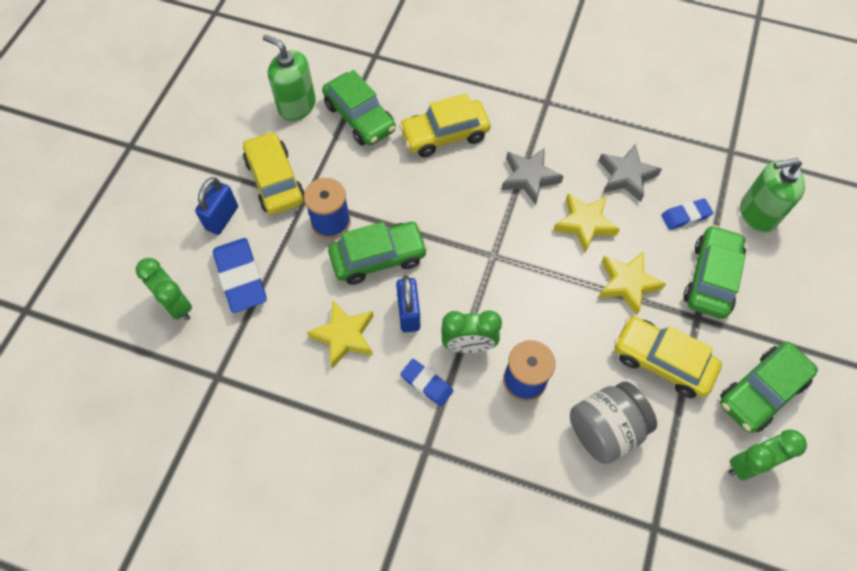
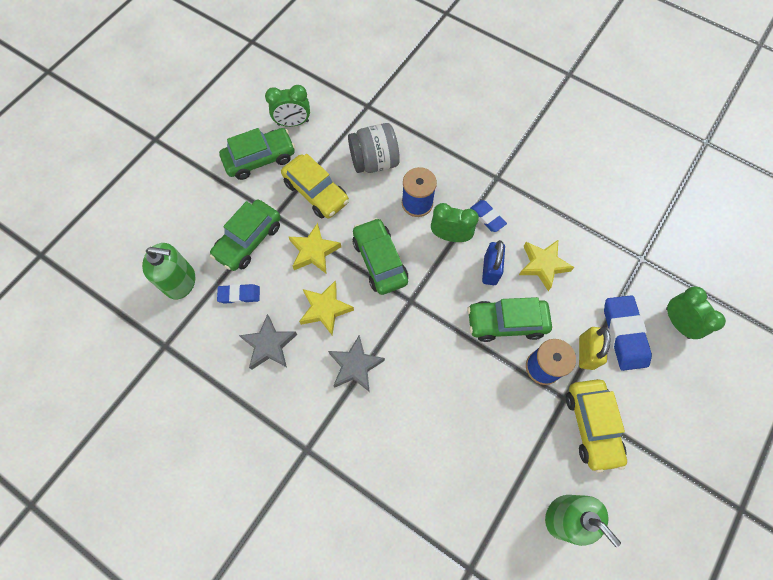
camera: 165 degrees left, 5 degrees up
(222, 218) = (642, 397): blue padlock -> none
(284, 247) = (586, 352): none -> yellow padlock
(360, 117) = (500, 482): green car -> green car (379, 261)
(445, 135) = (419, 435): yellow car -> none

